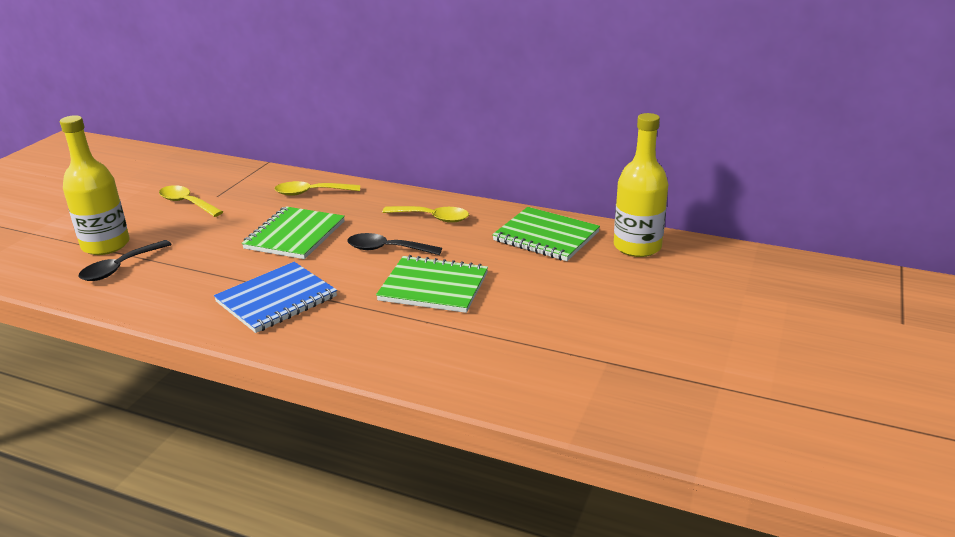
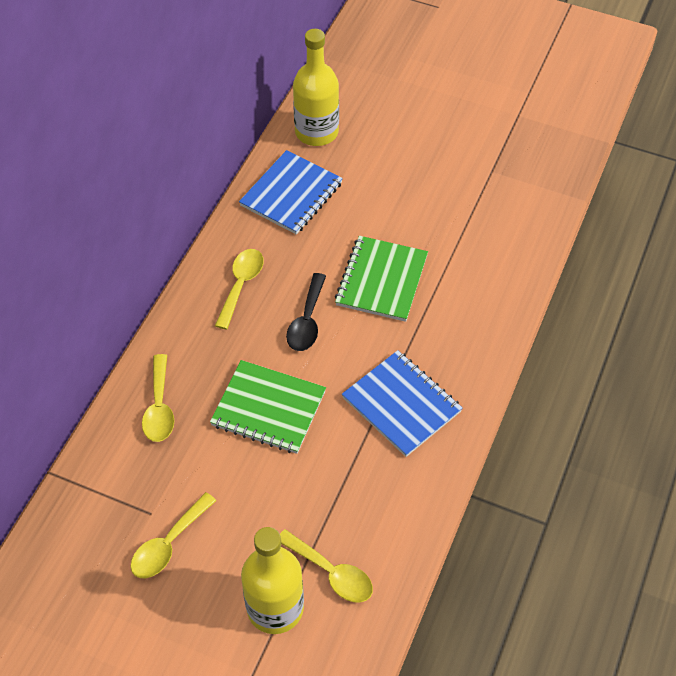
camera: 90 degrees left, 25 degrees up
(120, 267) = (331, 572): black spoon -> yellow spoon
(546, 236) = (291, 194): green notebook -> blue notebook

